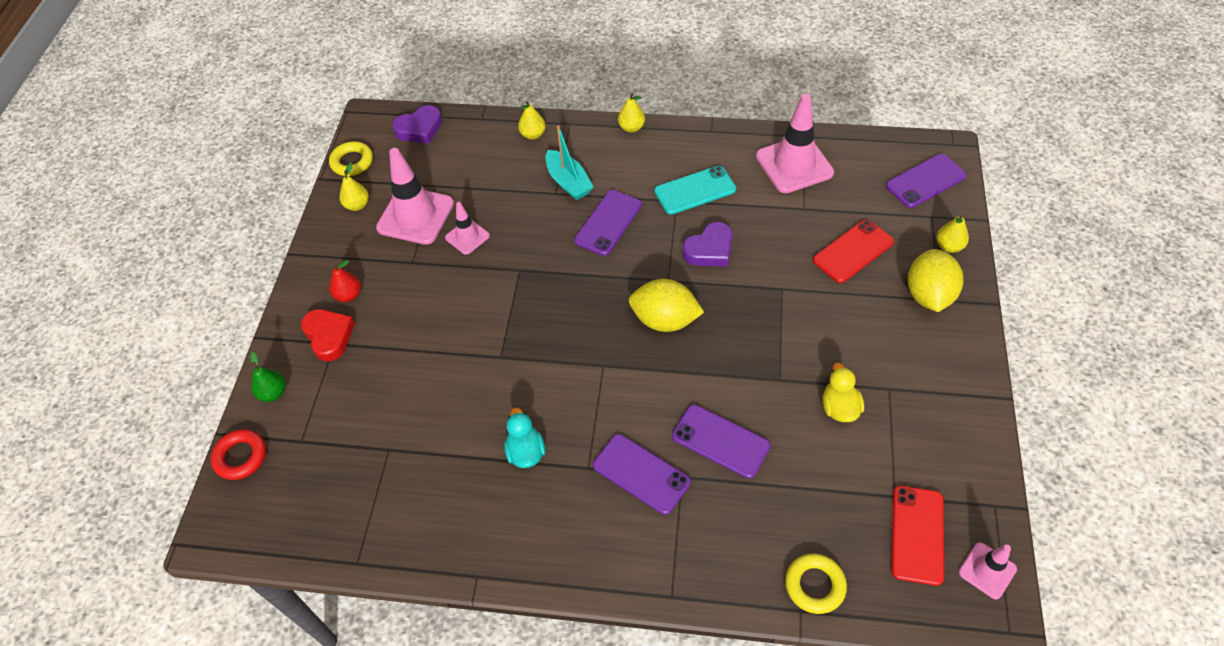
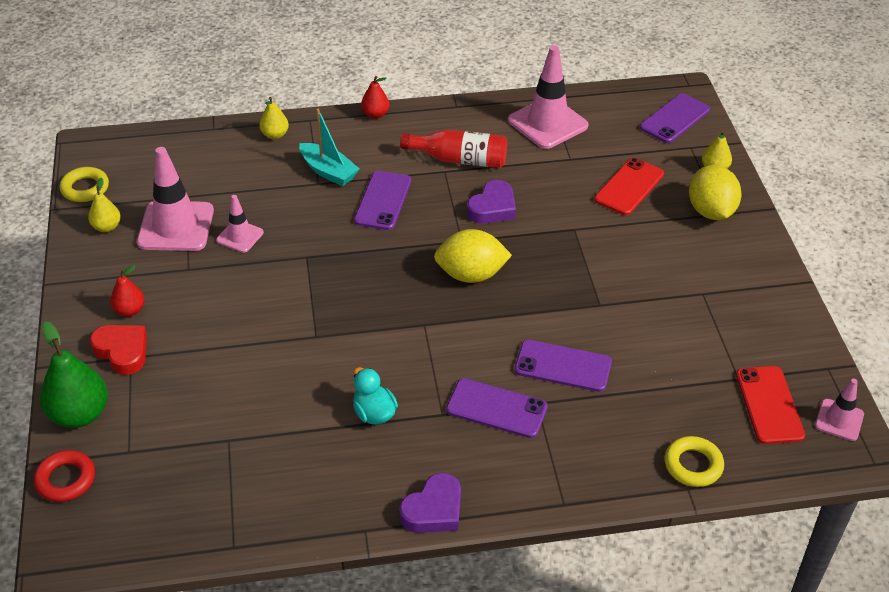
camera: 20 degrees left, 10 degrees down
(273, 393) = (80, 414): green pear -> green pear, size x1.79
(419, 129) = (149, 147): purple heart -> purple heart (434, 510)
(631, 127) = (375, 114): yellow pear -> red pear
(695, 190) = (459, 159): turquoise phone -> red bottle
(839, 407) = (663, 317): yellow duck -> none

